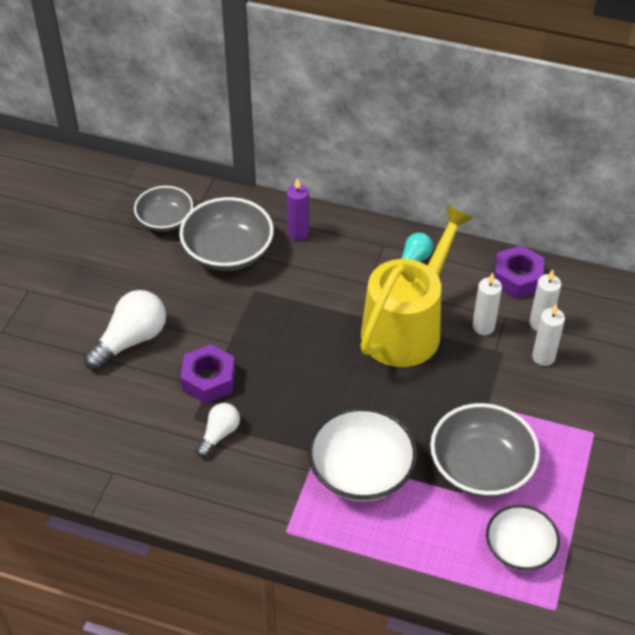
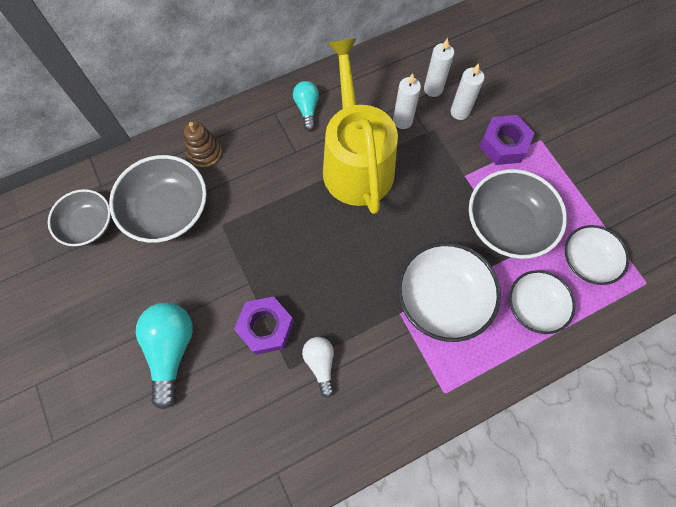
camera: 45 degrees left, 20 degrees up
(131, 340) = (171, 350): white light bulb -> turquoise light bulb
(298, 233) = (204, 152): purple candle -> brown stacking toy
(430, 539) = (534, 306): none -> white bowl
(517, 278) = (385, 67): purple nut -> purple nut (503, 145)

